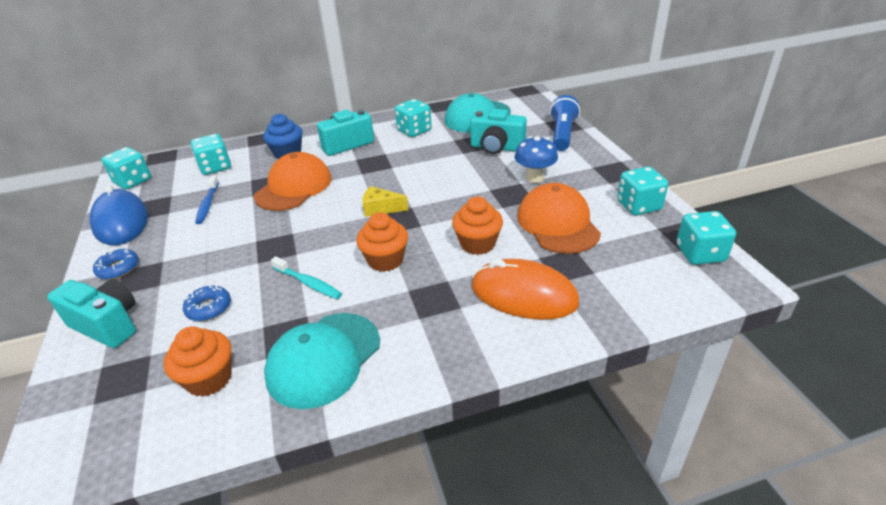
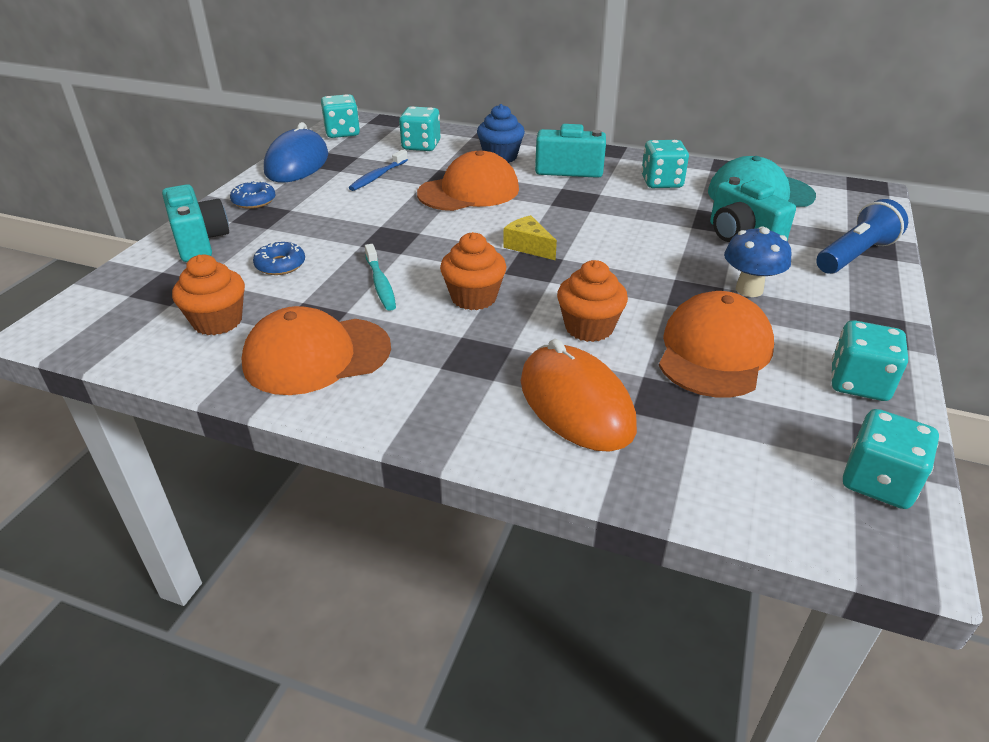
camera: 35 degrees right, 0 degrees up
(323, 359) = (316, 356): turquoise cap -> orange cap

